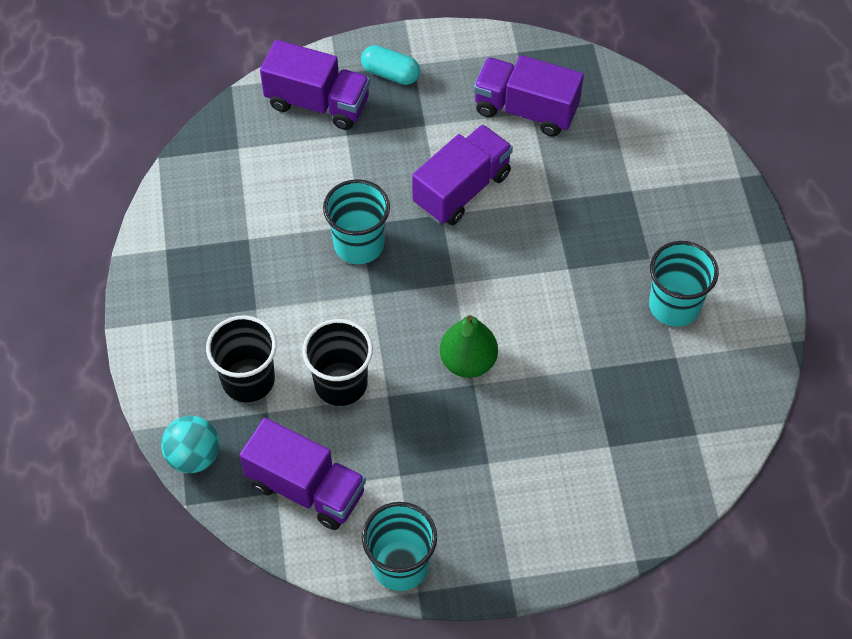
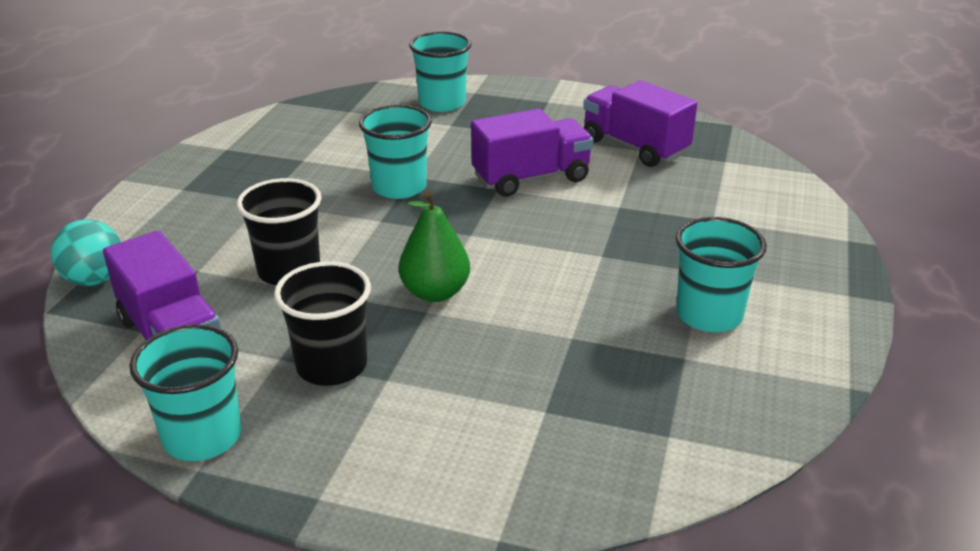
camera: 25 degrees right, 25 degrees down
(248, 380) = (204, 244): black cup -> black cup (331, 365)
(318, 103) = (442, 103): purple truck -> turquoise cup
(390, 74) = (522, 102): turquoise capsule -> none

